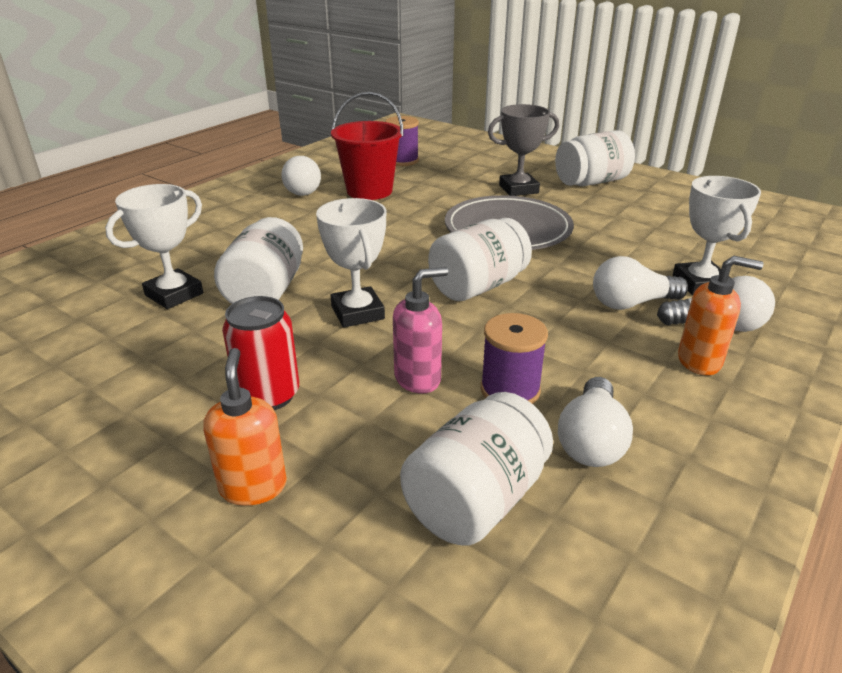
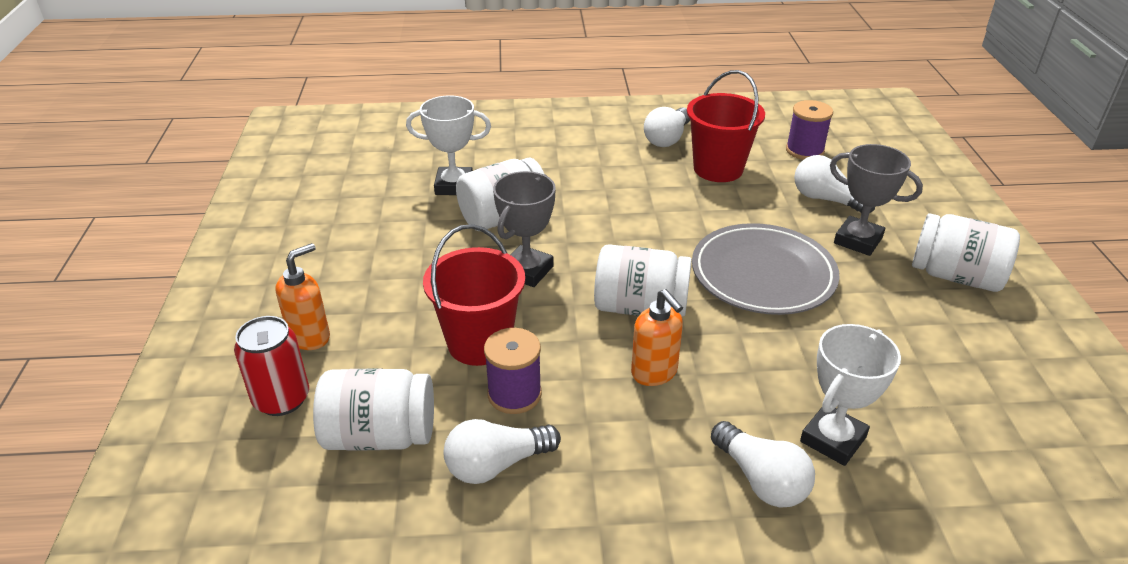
camera: 50 degrees right, 5 degrees up
(268, 395) = (393, 291): red can -> red can (282, 399)
(357, 312) = (527, 271): white trophy -> grey trophy
(418, 379) = (479, 343): pink soap dispenser -> red bucket
(631, 303) = (729, 407): white light bulb -> white light bulb (826, 199)
(700, 361) = (681, 488): orange soap dispenser -> orange soap dispenser (654, 373)

